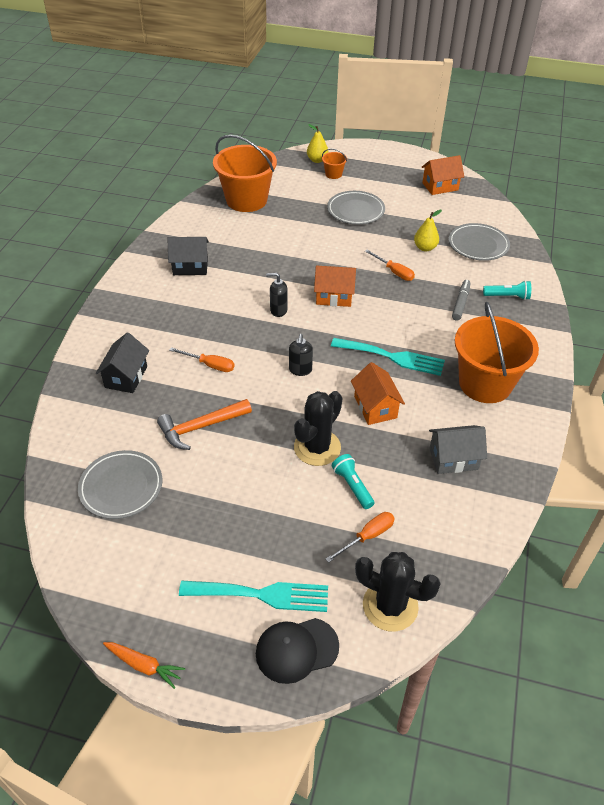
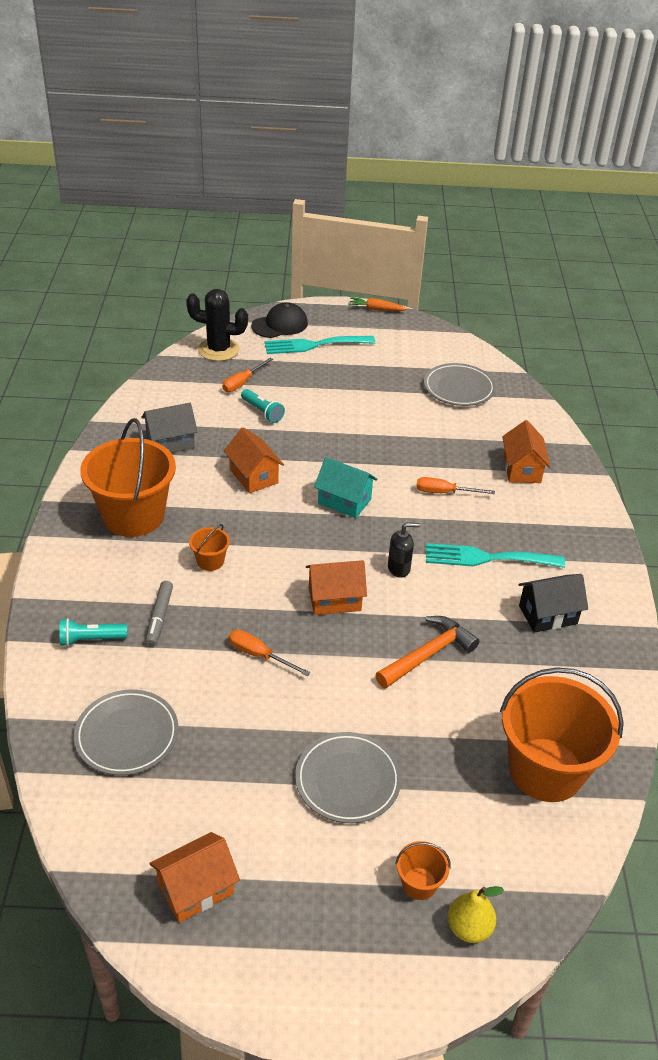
camera: 165 degrees right, 5 degrees down
(126, 377) = (522, 469): black house -> orange house
(200, 427) = (419, 437): orange hammer -> orange hammer (428, 654)
(300, 370) = (344, 501): black soap dispenser -> turquoise house
(317, 447) = (302, 435): black cactus -> none
(393, 357) = (243, 530): turquoise fork -> turquoise fork (486, 558)
(421, 336) = (210, 561): none -> orange bucket
(425, 248) = (216, 712): yellow pear -> none

